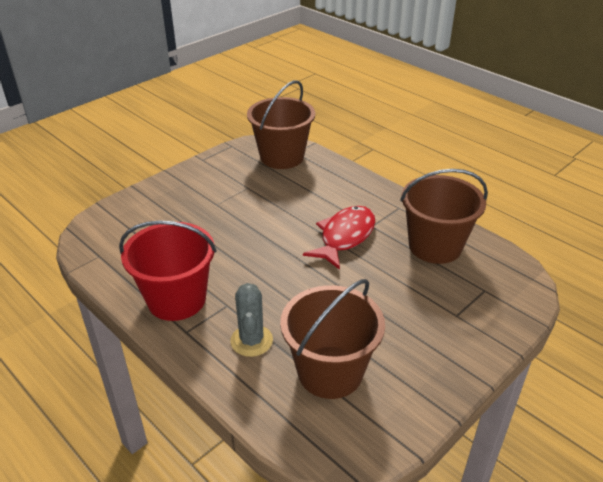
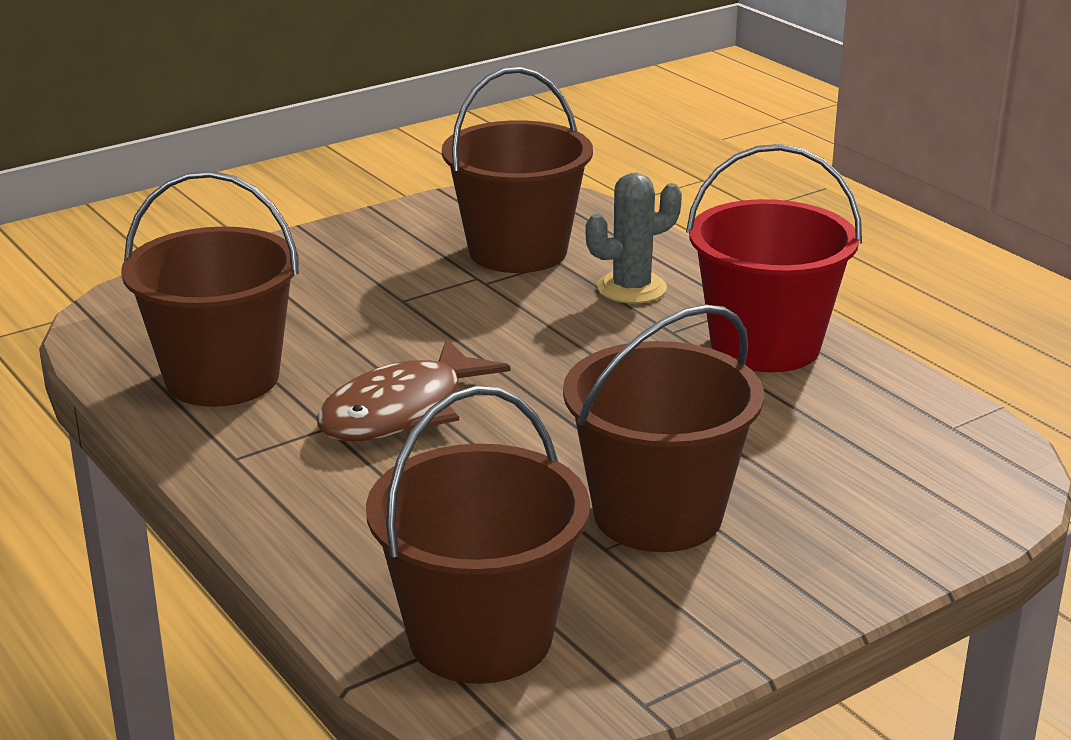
camera: 170 degrees left, 10 degrees down
(229, 201) = (657, 514): none -> brown bucket
(251, 341) = (631, 288): grey cactus -> grey cactus turned 60 degrees clockwise
(345, 237) = (401, 411): red fish -> brown fish

